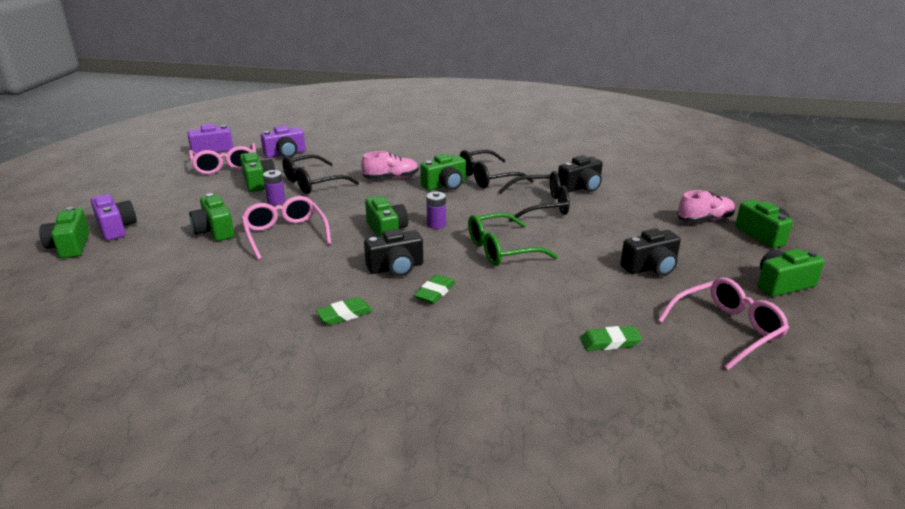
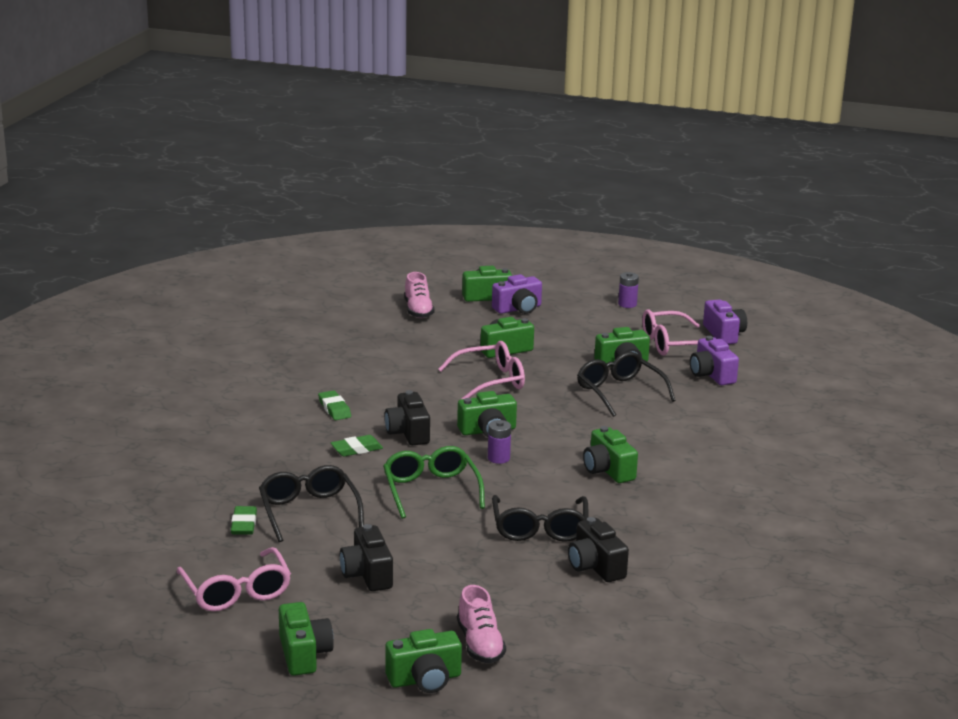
camera: 95 degrees right, 5 degrees down
(276, 201) = (571, 374): purple battery -> purple battery (627, 304)
(391, 178) = (633, 437): pink shoe -> pink shoe (418, 310)
(435, 292) = (356, 449): green eraser -> green eraser turned 60 degrees counterclockwise
(488, 177) = (632, 501): black glasses -> black glasses (309, 512)

